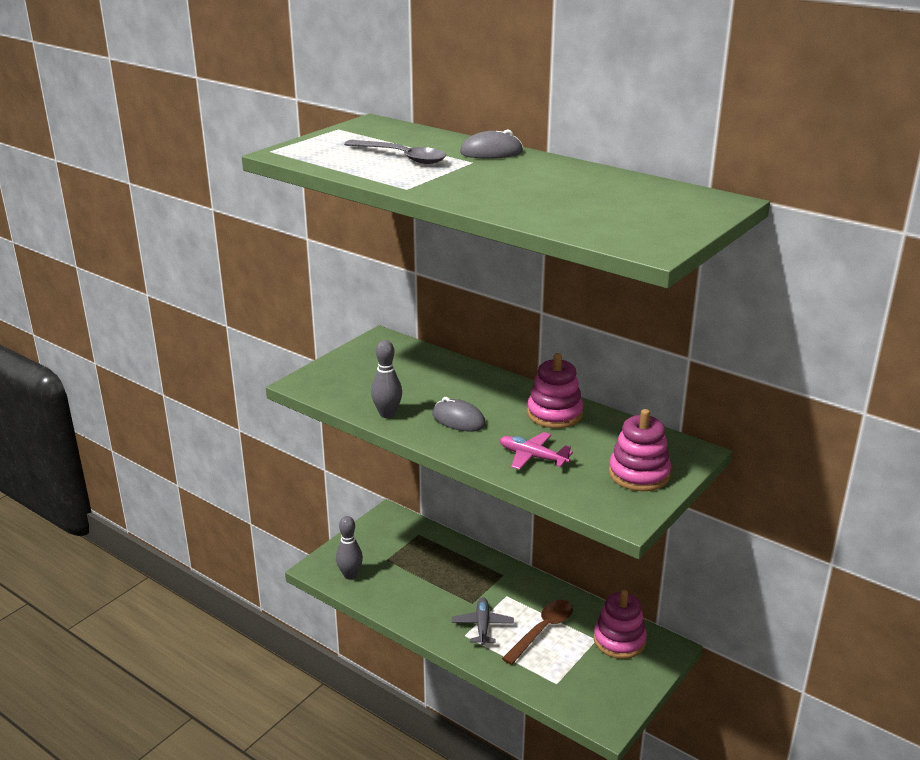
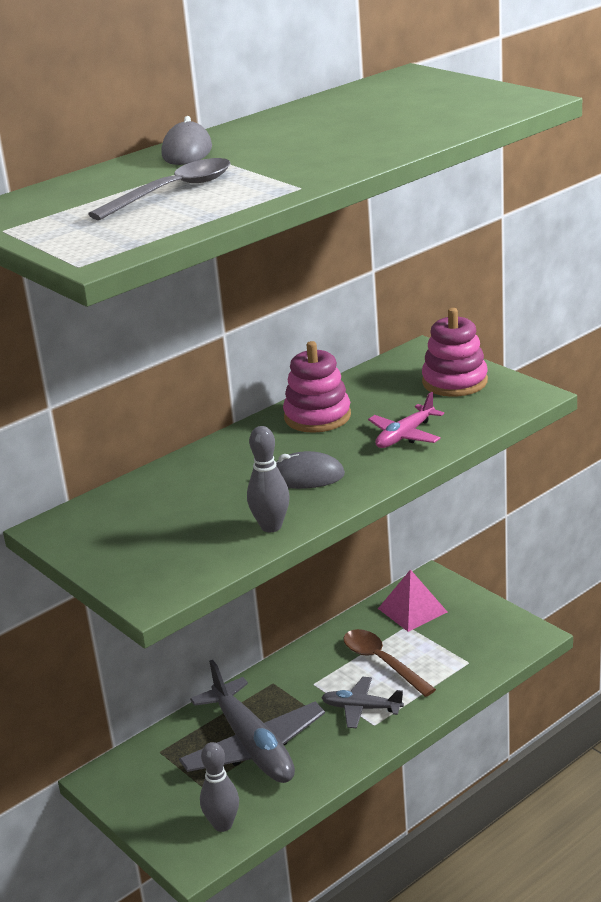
camera: 75 degrees left, 0 degrees up
(429, 576) = (253, 746): none -> grey plane
(458, 420) = (306, 477): grey mouse -> grey mouse turned 45 degrees clockwise
(619, 640) = (412, 610): pink stacking toy -> pink pyramid

